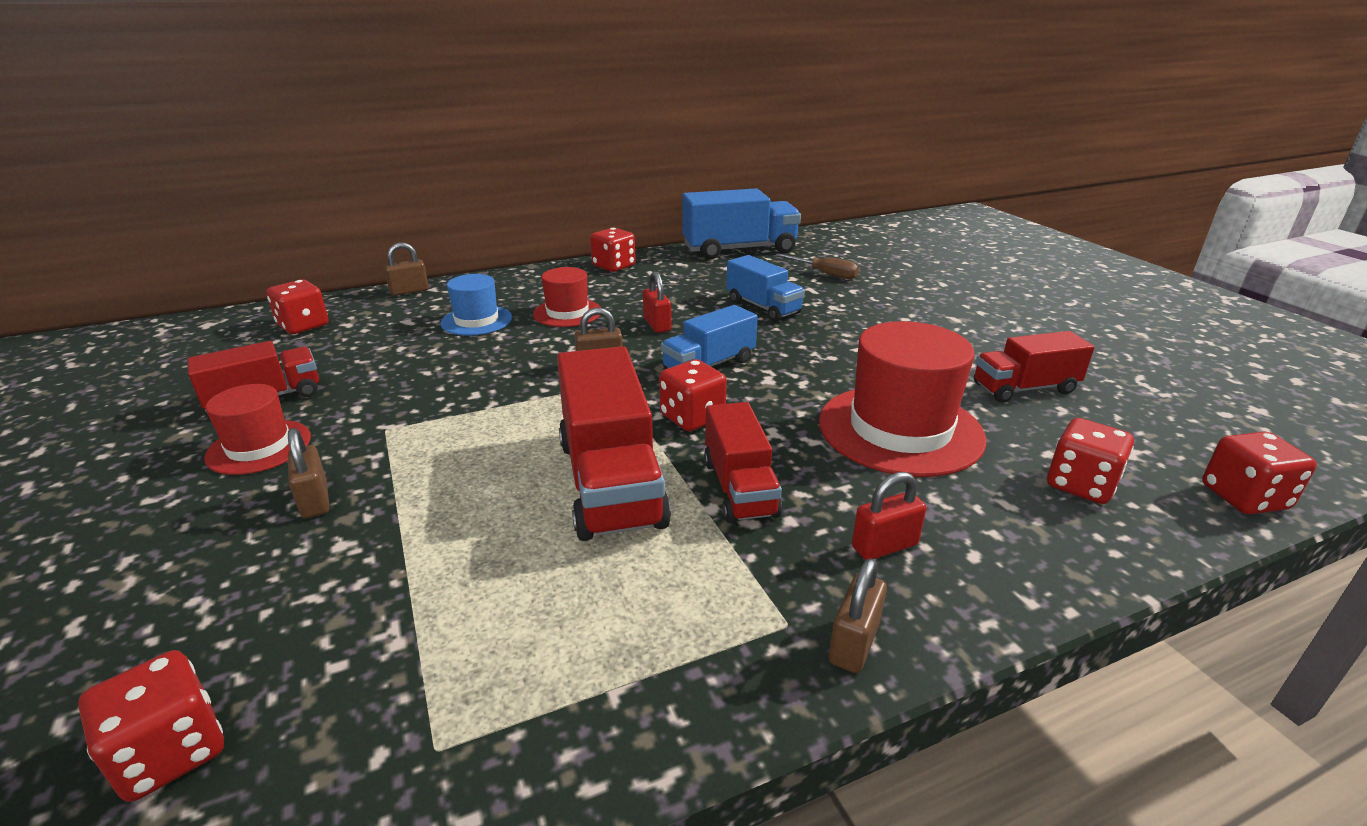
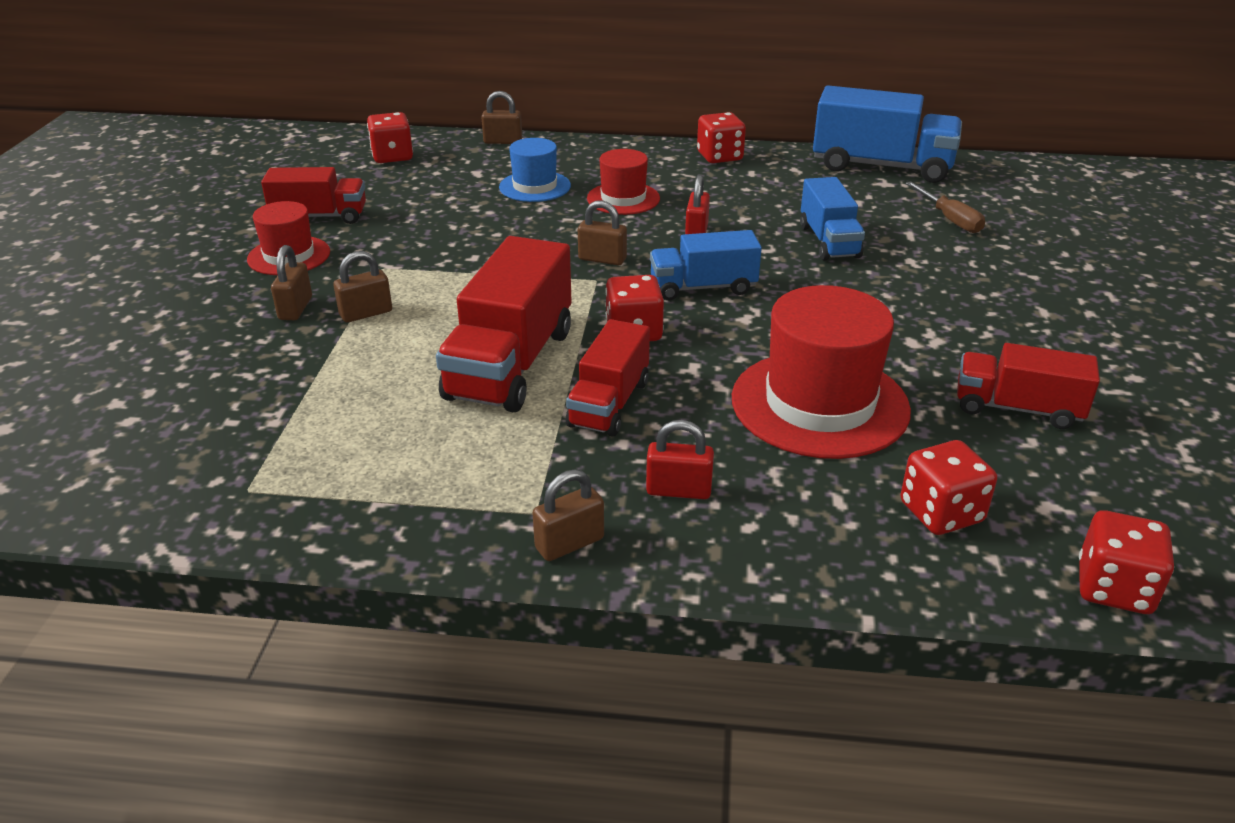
camera: 30 degrees right, 5 degrees up
(171, 752) = (118, 434): red dice -> none
(407, 480) = (366, 313): none -> brown padlock

